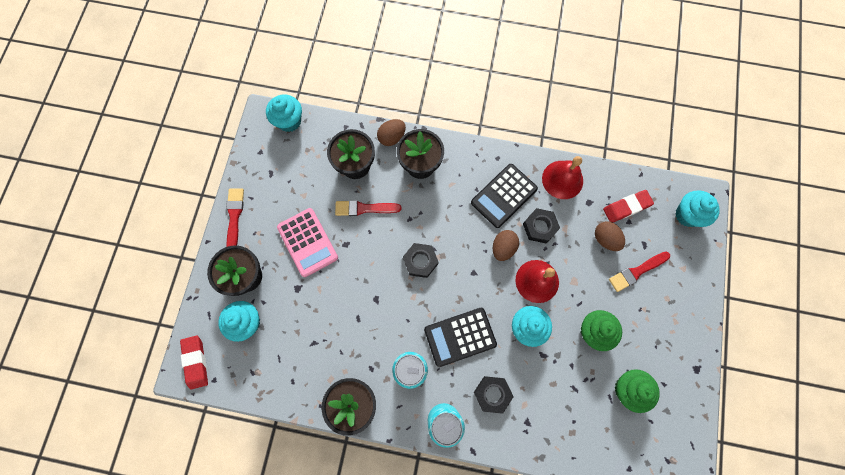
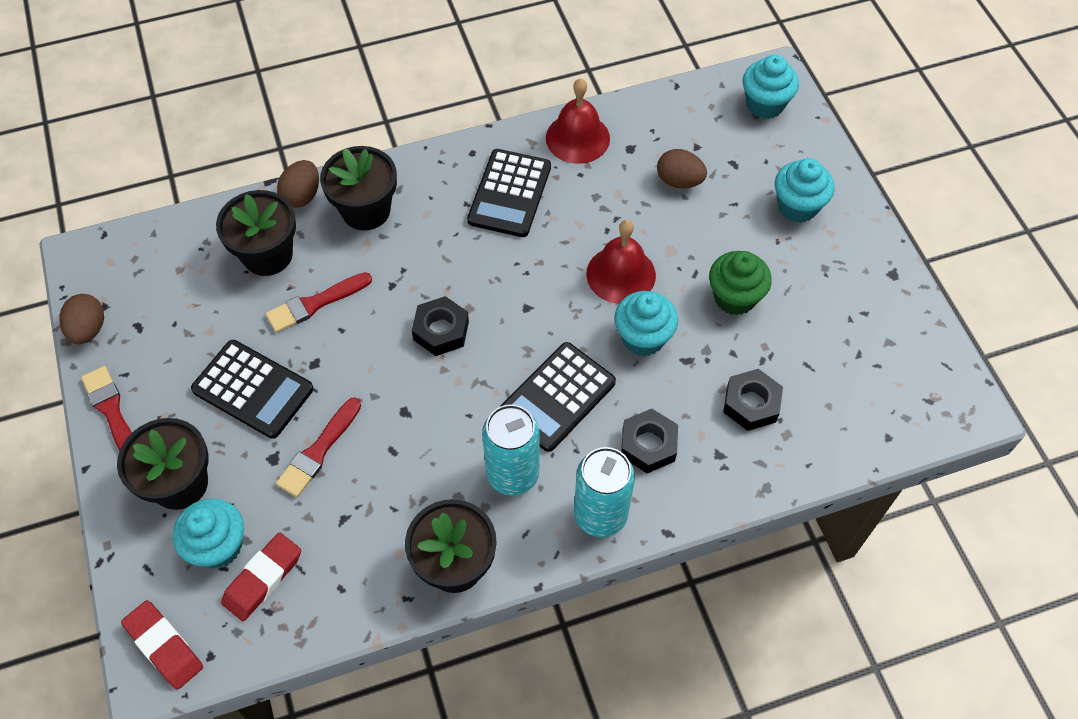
camera: 30 degrees left, 15 degrees down
(289, 121) = (128, 245): turquoise cupcake -> turquoise cupcake (797, 206)
(307, 242) = (253, 389): pink calculator -> black calculator
(503, 248) = (549, 257): brown egg -> brown egg (88, 329)
(539, 227) = (583, 208): black nut -> black nut (751, 404)
(626, 207) = (682, 131): red eraser -> red eraser (263, 578)
(627, 389) = (823, 343): green cupcake -> none
(636, 272) = (744, 199): red brush -> red brush (318, 451)

